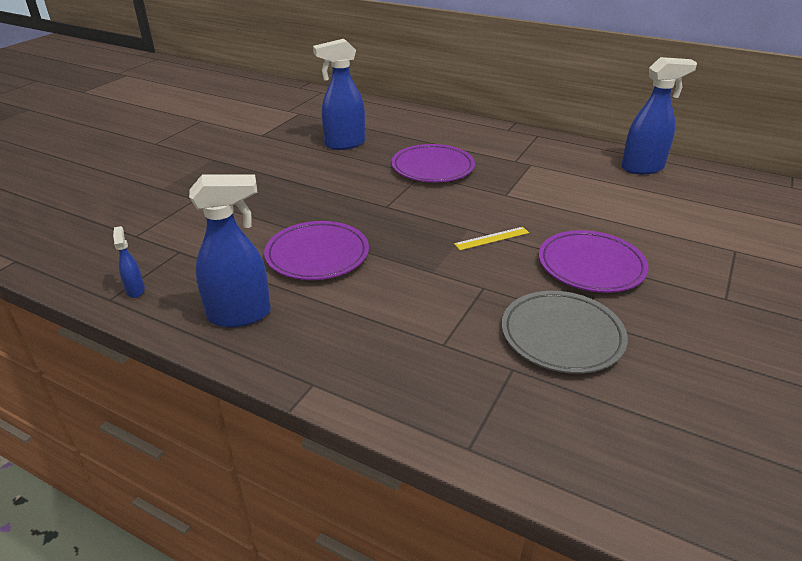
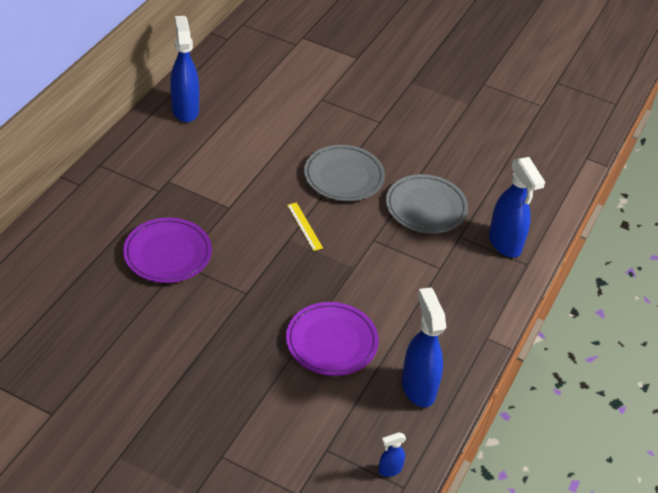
camera: 95 degrees left, 10 degrees up
(344, 144) = (95, 328): blue spray bottle -> blue spray bottle (505, 243)
(591, 266) = (344, 177): purple plate -> grey plate

